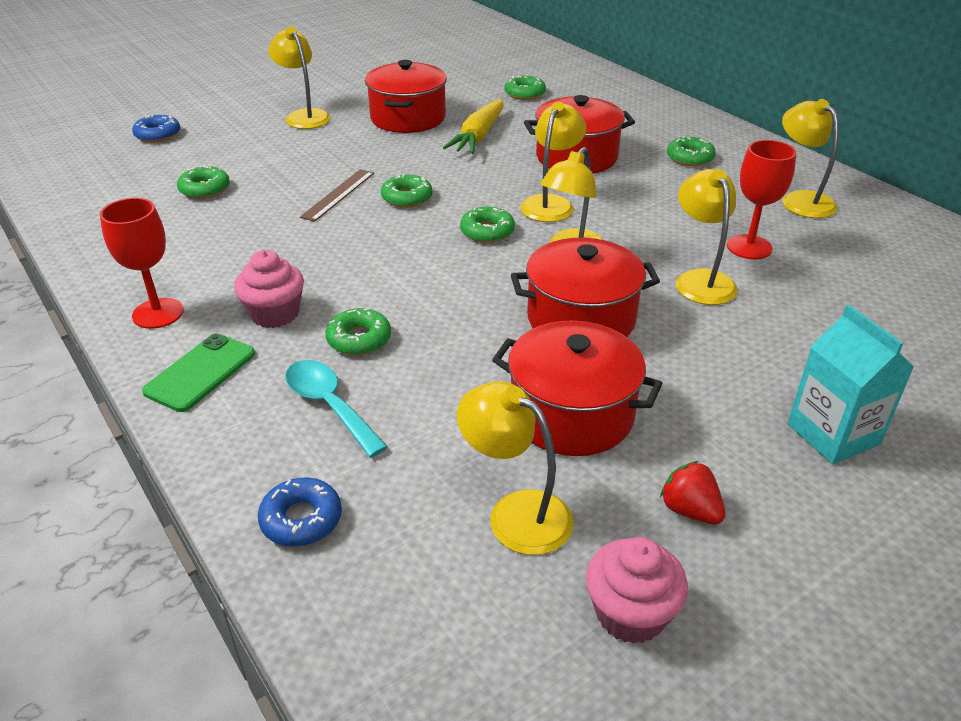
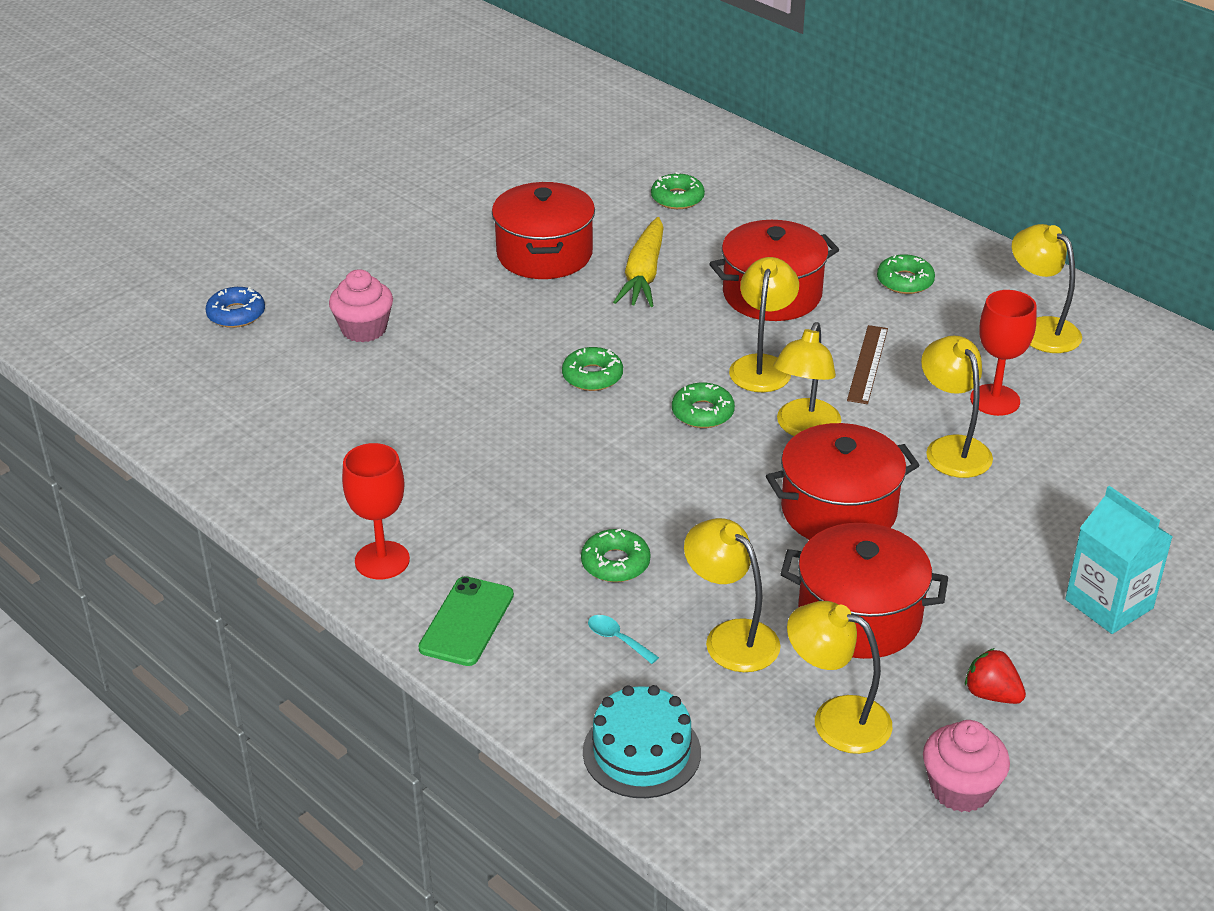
camera: 10 degrees left, 0 degrees up
(205, 189) = (343, 391): green donut -> none
(275, 314) = (511, 545): pink cupcake -> pink cupcake (364, 329)
(301, 519) = (641, 752): blue donut -> turquoise cake
(304, 116) = (410, 264): yellow lamp -> yellow lamp (731, 637)
(329, 405) = (617, 639): turquoise spoon -> turquoise spoon, size x0.54
(338, 194) = (509, 380): brown ruler -> brown ruler (867, 364)

